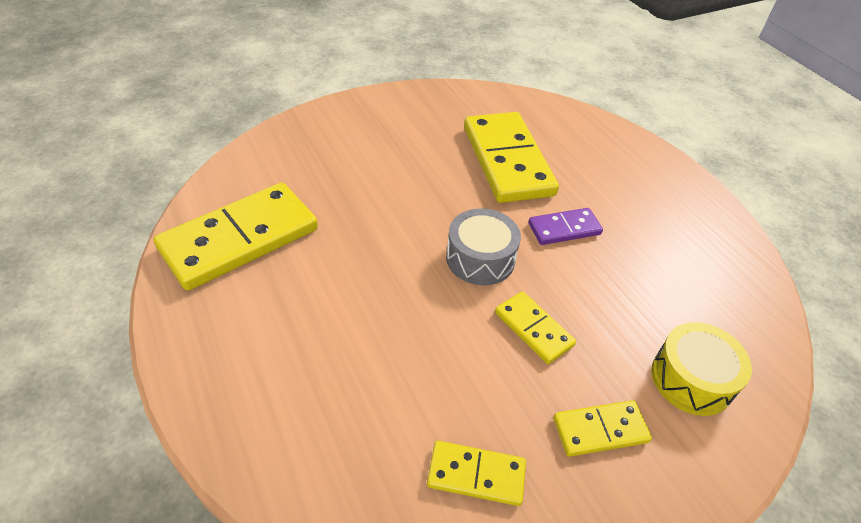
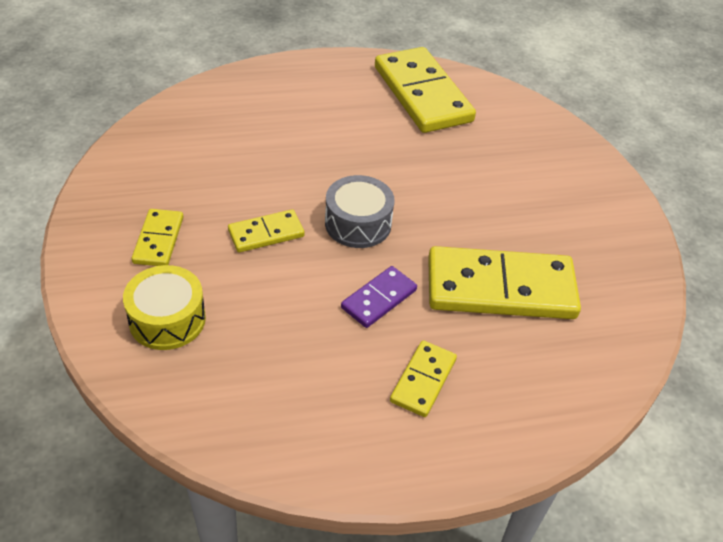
camera: 105 degrees right, 0 degrees up
(476, 475) = (165, 167): yellow domino -> yellow domino (423, 380)
(564, 229) = (379, 299): purple domino -> purple domino turned 45 degrees clockwise

